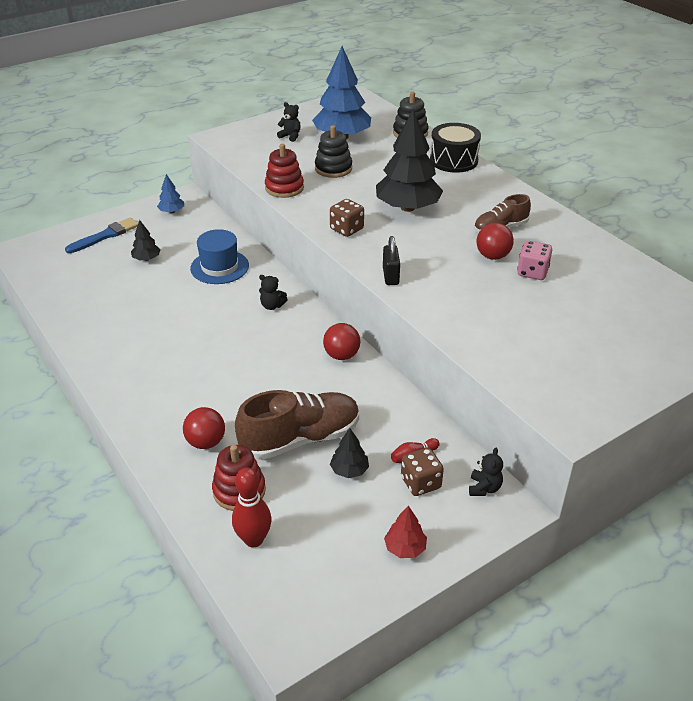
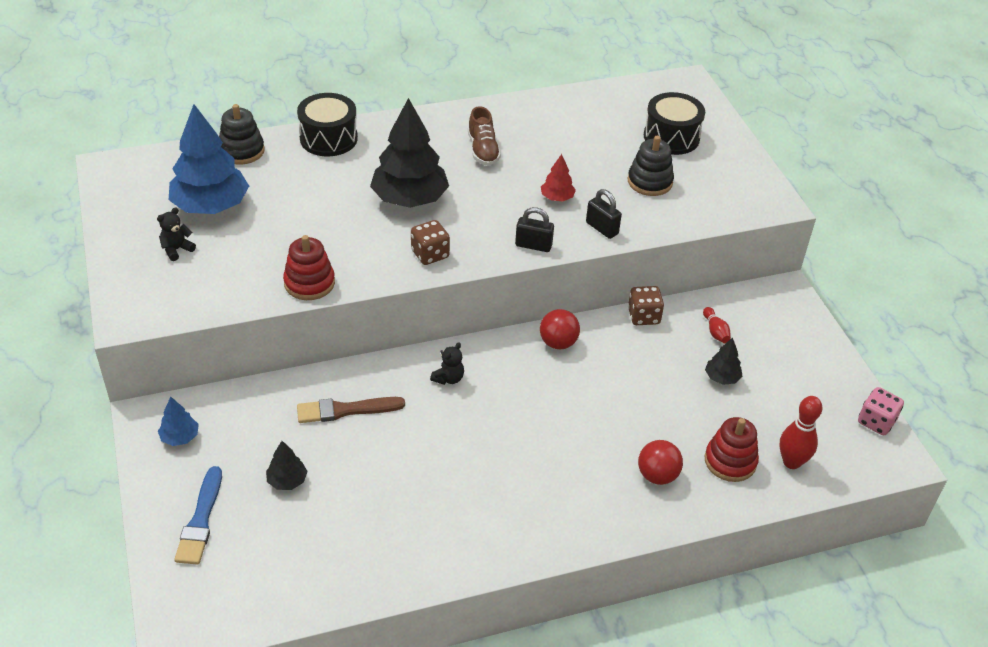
camera: 75 degrees left, 5 degrees up
(105, 236) = (200, 520): blue brush -> blue brush turned 150 degrees counterclockwise
(219, 267) = (345, 410): blue hat -> brown brush
(300, 439) = (672, 402): brown shoe -> none
(333, 168) = (287, 232): black stacking toy -> black stacking toy (650, 182)
(405, 548) = (817, 366): red tree -> red tree (557, 198)
(420, 483) = (747, 336): brown dice -> brown dice (643, 316)
(440, 309) = (602, 228): none -> black padlock
(484, 488) = (761, 299): black teddy bear -> none
(492, 256) = (529, 170): red ball -> none
(532, 272) = (566, 155): pink dice -> pink dice (876, 422)
(623, 332) = (671, 137): none -> black drum

